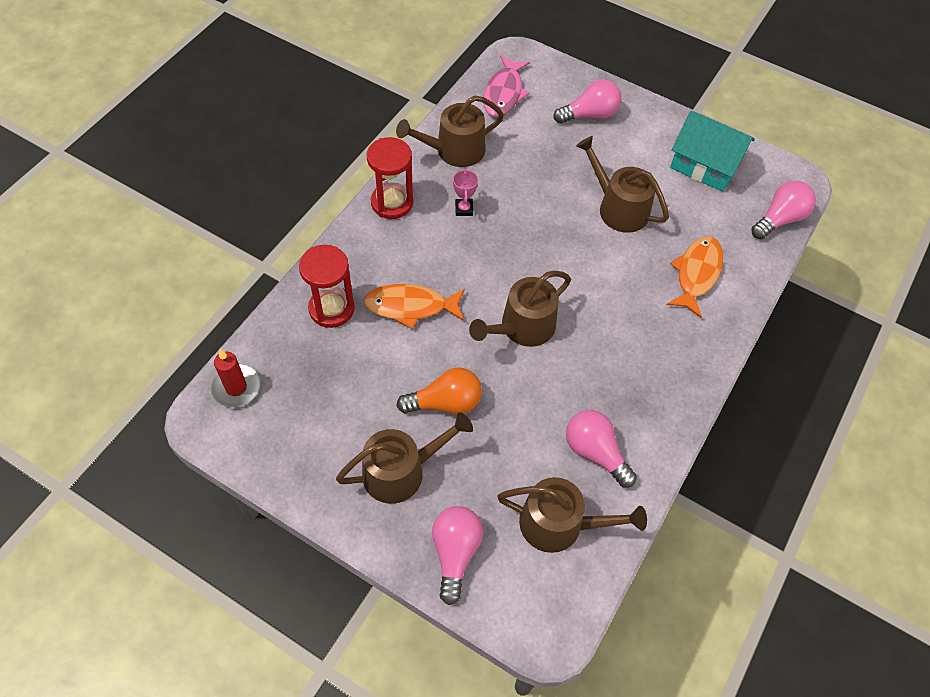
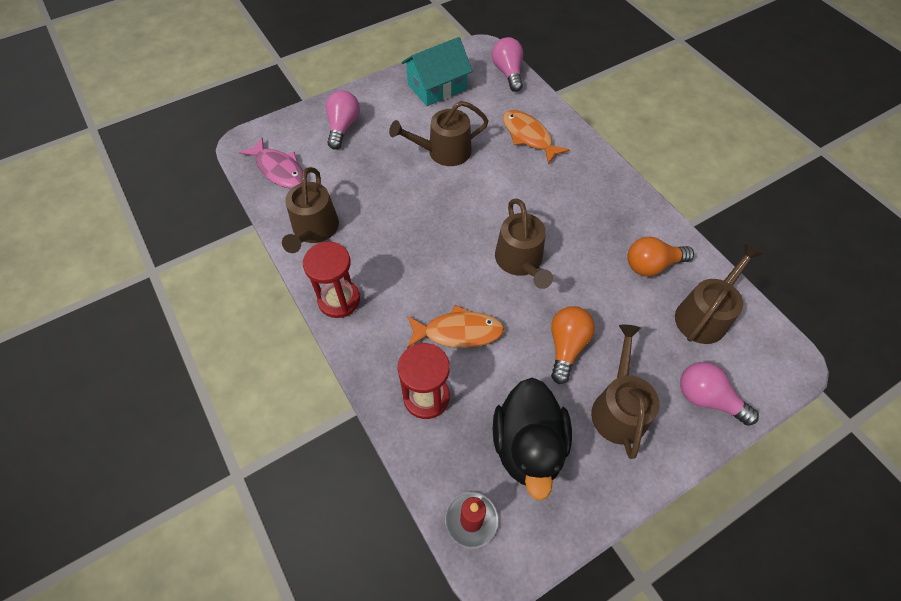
camera: 60 degrees left, 0 degrees up
(324, 406) = (528, 446): none -> black duck
(410, 307) = (458, 332): orange fish -> orange fish turned 120 degrees counterclockwise
(464, 209) = (380, 250): pink trophy -> none
(595, 452) = (652, 265): pink light bulb -> orange light bulb

